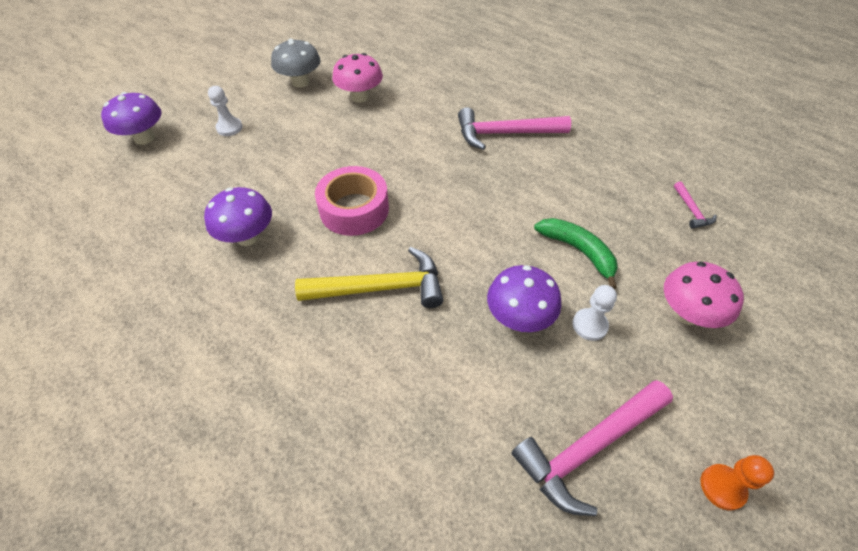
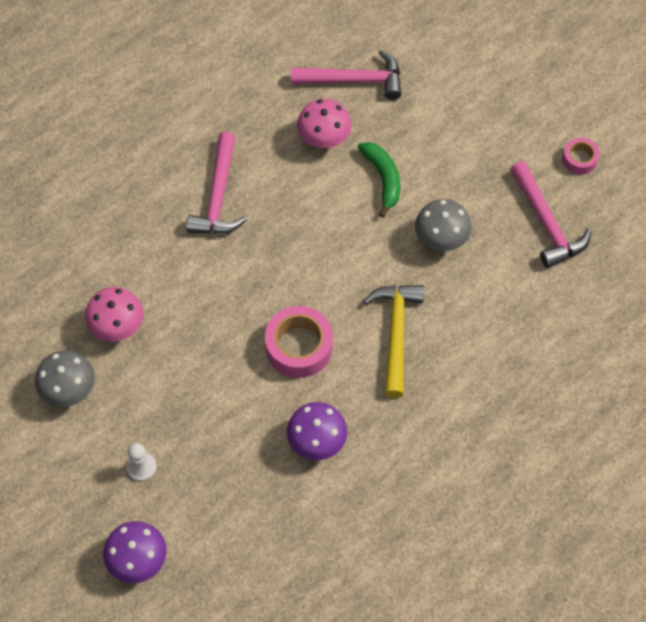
camera: 80 degrees left, 10 degrees up
(519, 317) = (441, 239): purple mushroom -> grey mushroom
(578, 251) = (383, 178): green banana -> green banana turned 105 degrees clockwise
(589, 325) = (455, 193): white pawn -> none
(687, 314) = (455, 126): pink mushroom -> pink mushroom (324, 138)
(691, 210) = (354, 80): pink hammer -> pink hammer, size x2.14
(722, 487) = (579, 159): orange pawn -> pink tape

